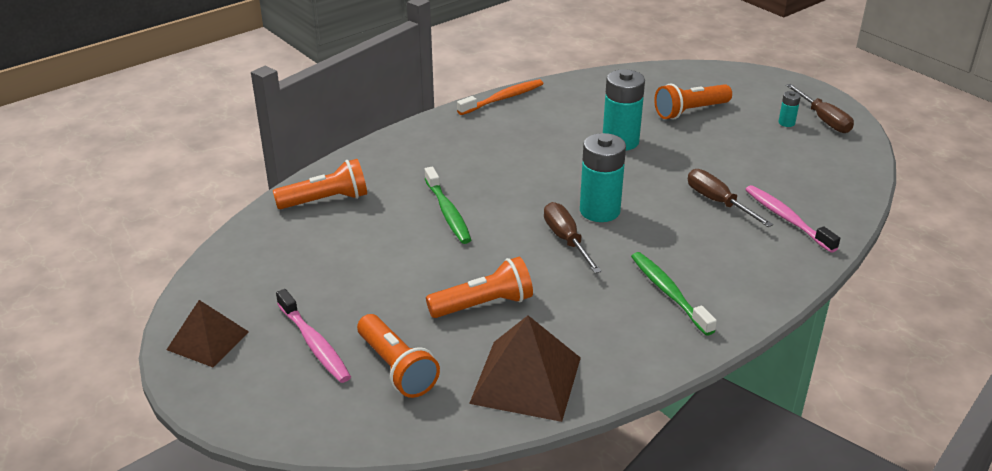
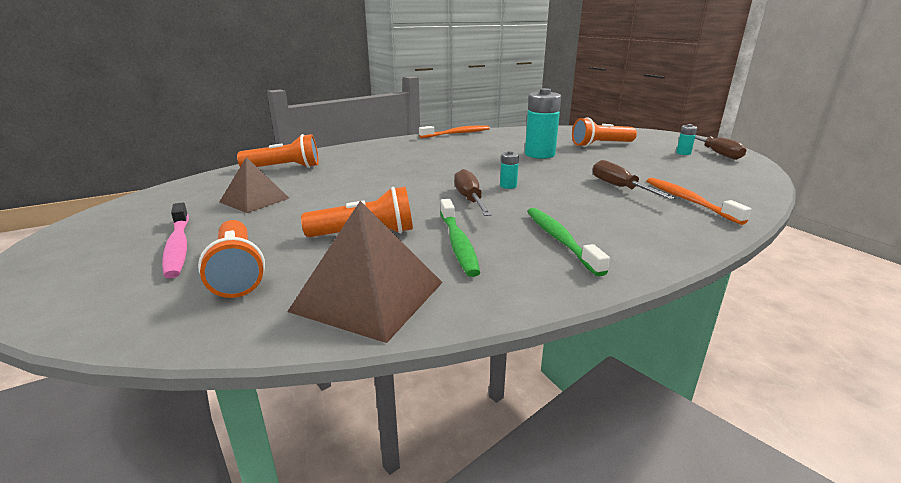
camera: 10 degrees right, 10 degrees down
(208, 340) = (86, 236): brown pyramid -> brown pyramid (254, 200)
(447, 212) = (376, 178): green toothbrush -> green toothbrush (458, 243)
(599, 211) = (508, 186): turquoise battery -> turquoise battery, size x0.46
(787, 219) = (689, 201): pink toothbrush -> orange toothbrush

